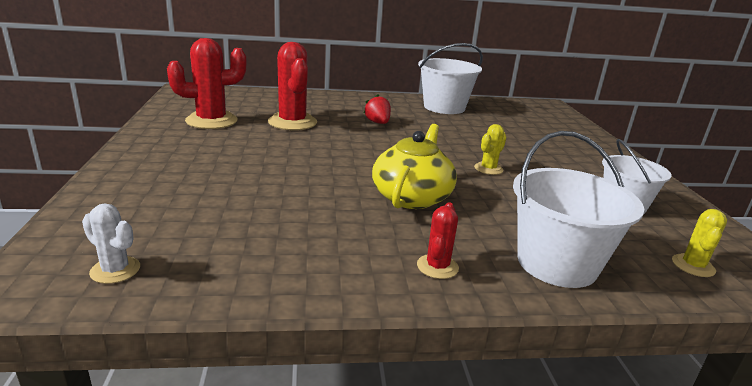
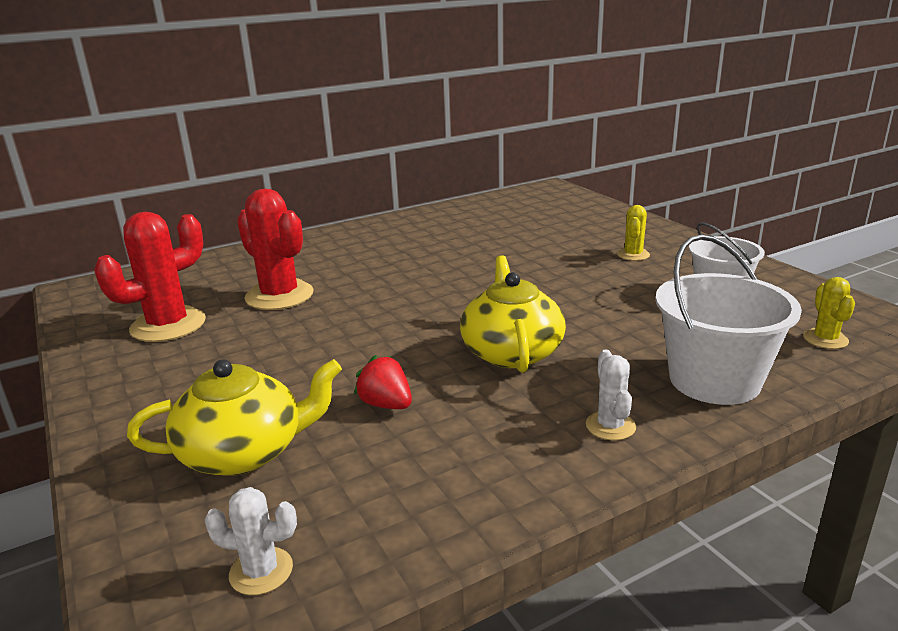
camera: 20 degrees left, 0 degrees up
(178, 201) = (244, 452): none -> yellow teapot
(378, 123) = (385, 266): red strawberry -> red strawberry (386, 405)
(437, 267) = (610, 426): red cactus -> white cactus
(444, 107) = (442, 222): white bucket -> none
(488, 169) = (559, 290): yellow cactus -> yellow cactus (633, 255)

